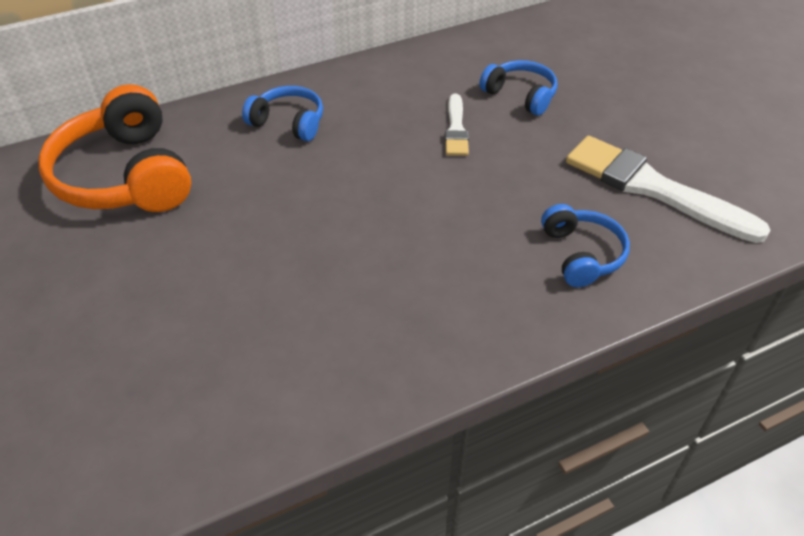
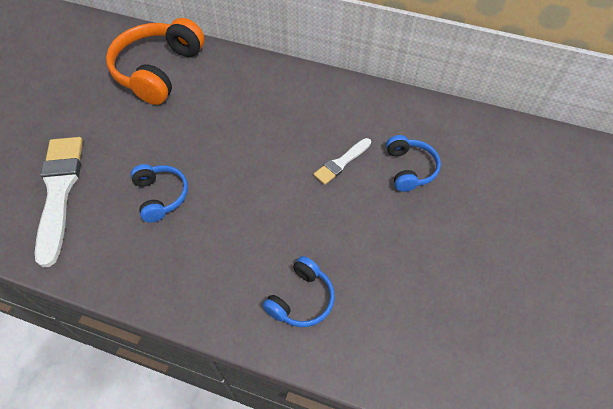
camera: 45 degrees right, 10 degrees up
(288, 122) = (262, 93): blue headphones -> blue headphones (161, 196)
(653, 188) = (403, 297): white brush -> white brush (59, 192)

